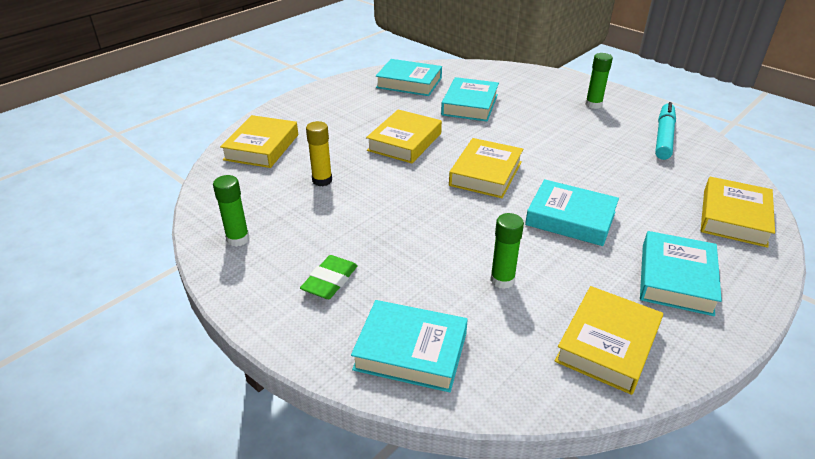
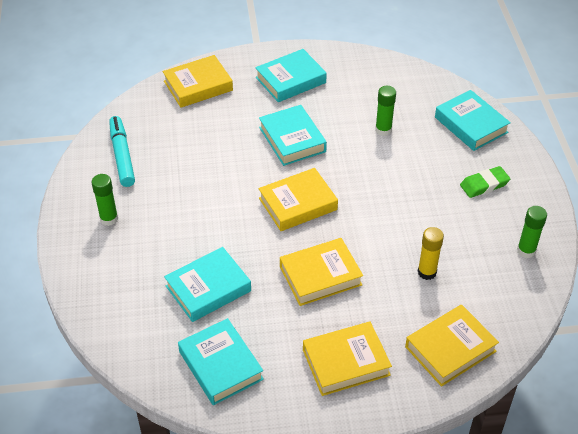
camera: 140 degrees left, 10 degrees up
(607, 344) = (371, 77): yellow book -> yellow book (346, 362)
(663, 137) = (122, 156): turquoise marker -> turquoise marker turned 105 degrees clockwise

